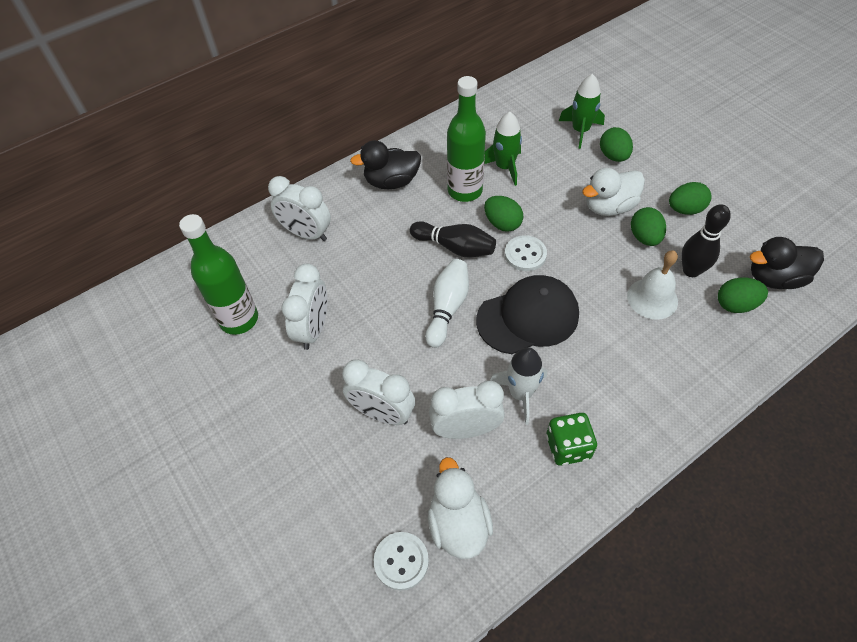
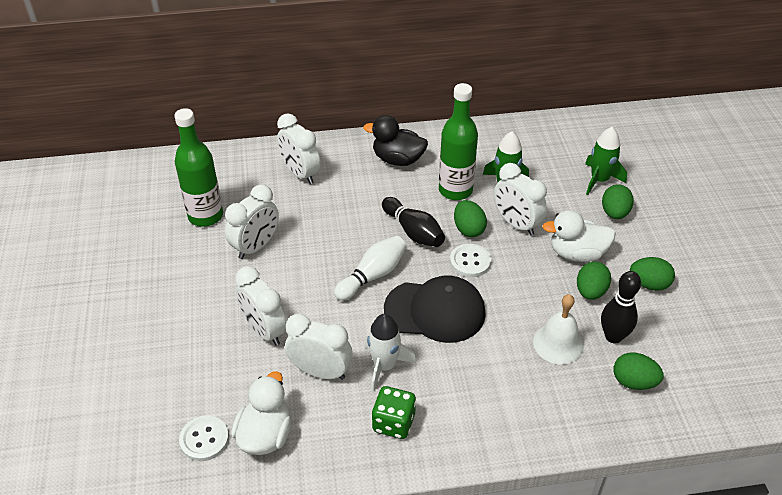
camera: 25 degrees right, 10 degrees down
(540, 201) = (516, 224): none -> white clock
(774, 278) = (691, 377): black duck -> none

